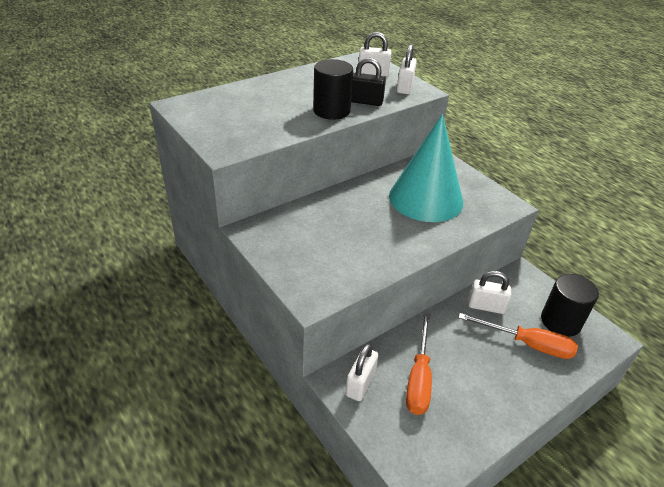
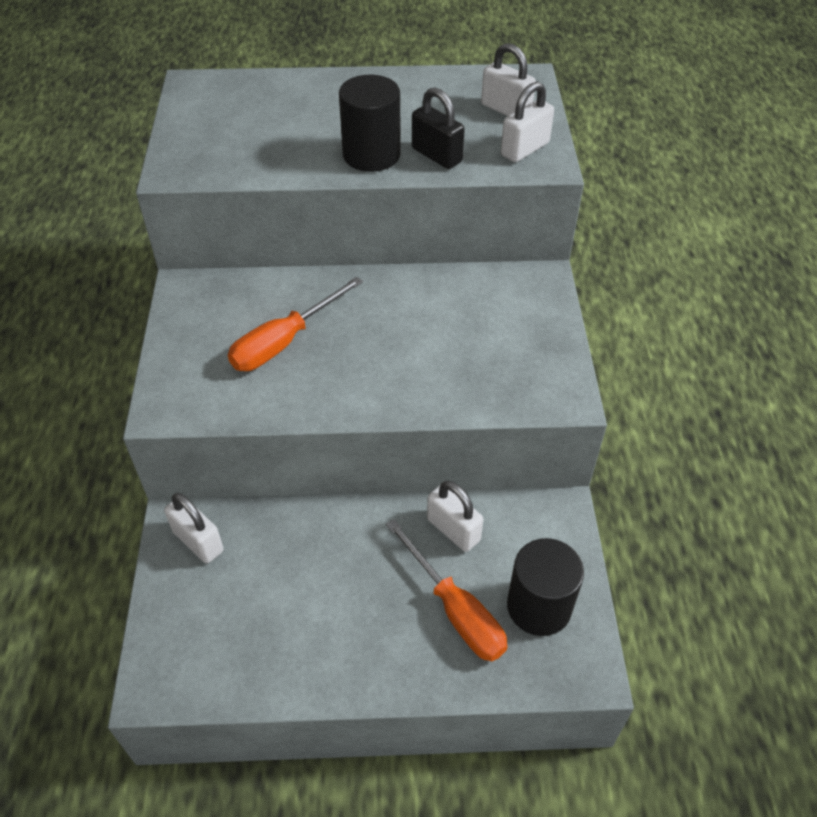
camera: 35 degrees right, 10 degrees up
(360, 384) = (198, 541): white padlock -> white padlock turned 75 degrees clockwise
(419, 378) = (270, 573): orange screwdriver -> orange screwdriver (284, 342)
(426, 198) = (451, 336): turquoise cone -> none

